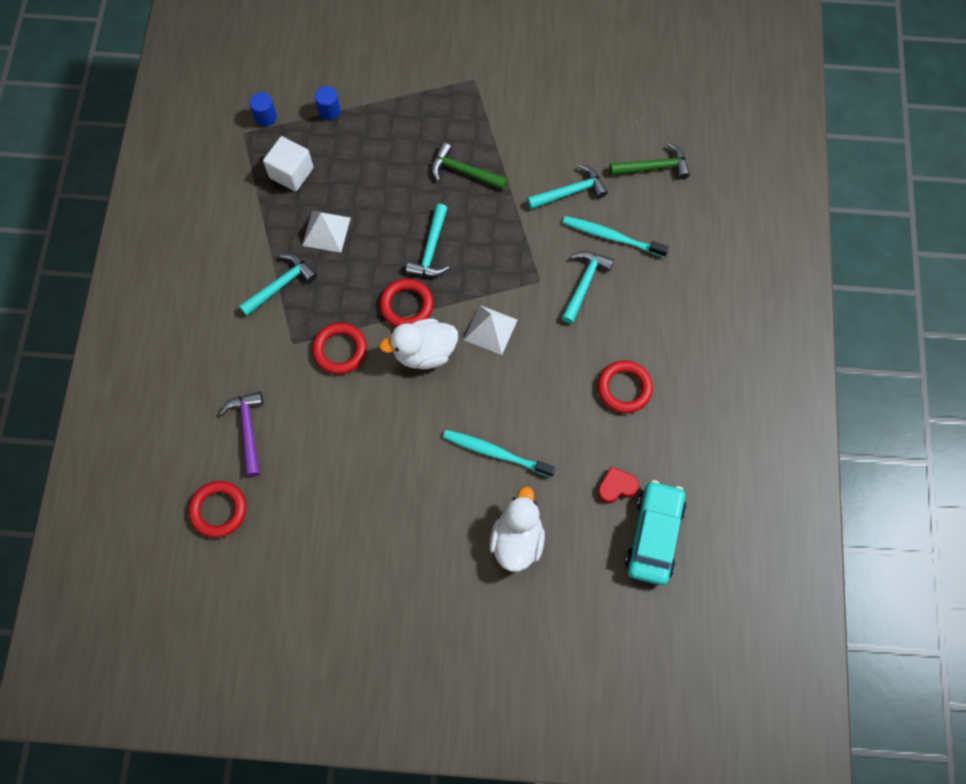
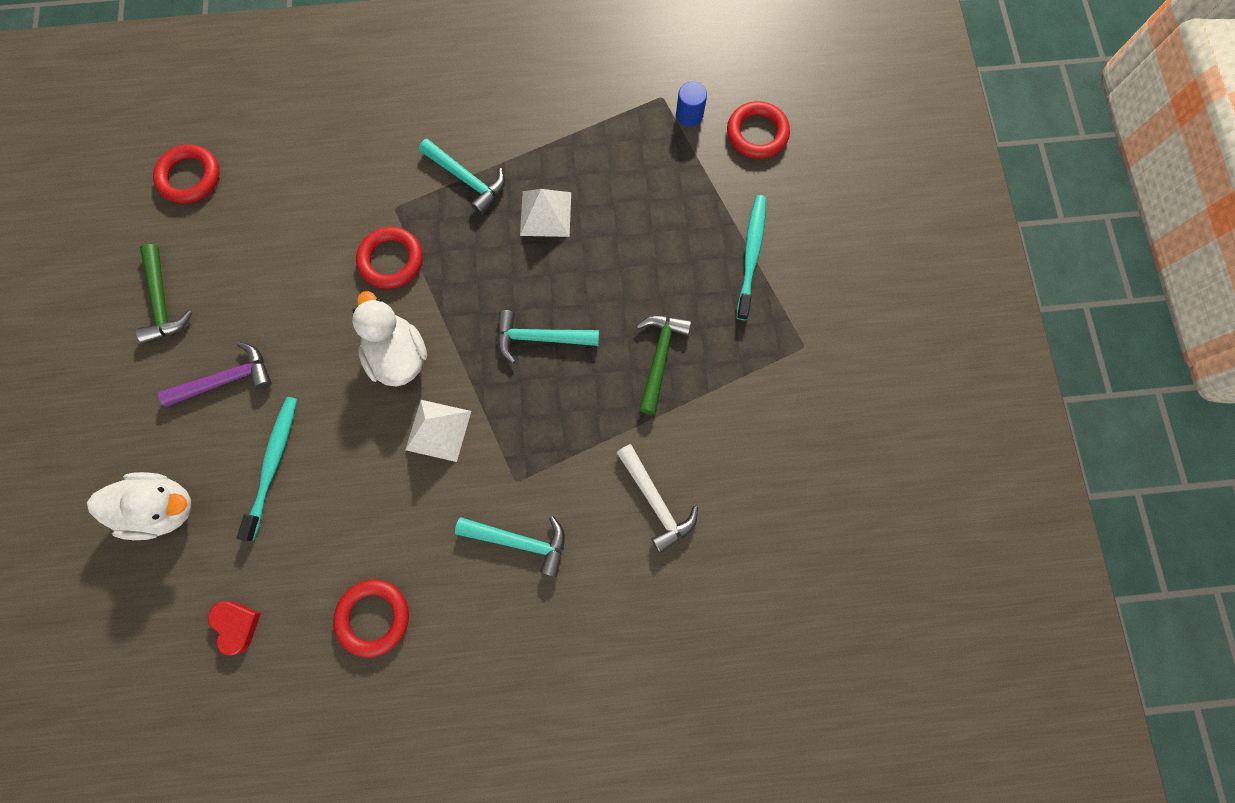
camera: 80 degrees right, 5 degrees up
(248, 429) = (284, 185): purple hammer -> purple hammer (227, 379)
(291, 173) = (618, 159): white cube -> none
(329, 111) = (714, 182): blue cylinder -> none
(406, 305) = (458, 324): red ring -> red ring (757, 133)
(570, 192) = (656, 502): turquoise hammer -> white hammer
(611, 237) = (596, 568): turquoise toothbrush -> turquoise toothbrush (751, 254)
(653, 167) = (718, 616): green hammer -> green hammer (163, 302)
(654, 535) = (172, 685): turquoise car -> none

